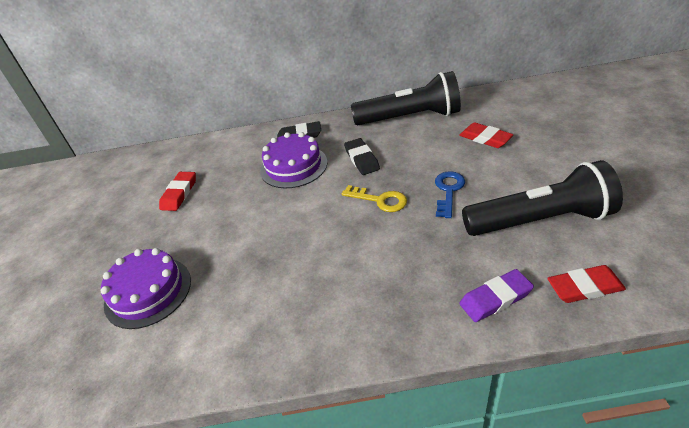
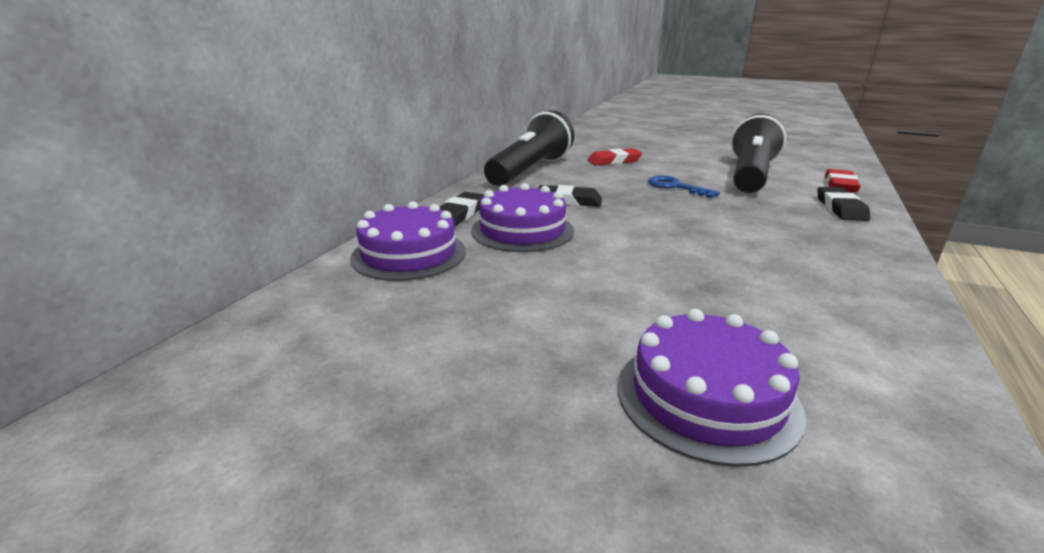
camera: 65 degrees left, 15 degrees down
(179, 194) = (449, 318): red eraser -> none
(235, 150) = (409, 254): none -> purple cake
(380, 200) = (656, 210): yellow key -> none
(495, 298) = (840, 208): purple eraser -> black eraser

